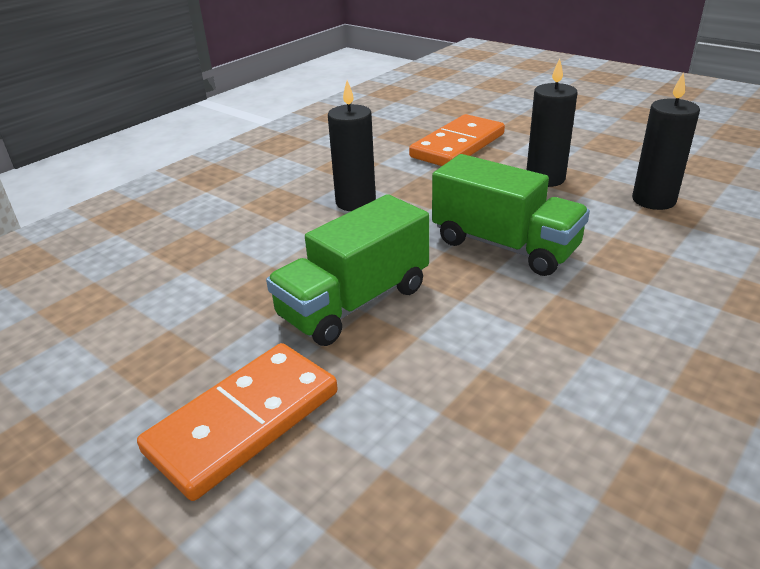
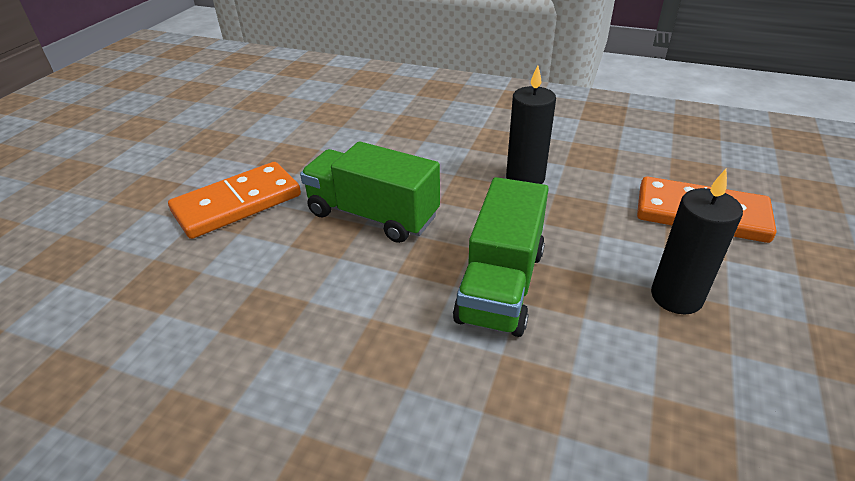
camera: 70 degrees right, 5 degrees up
(244, 422) = (237, 204): orange domino -> orange domino turned 60 degrees counterclockwise
(653, 200) = (699, 412): black candle -> none

